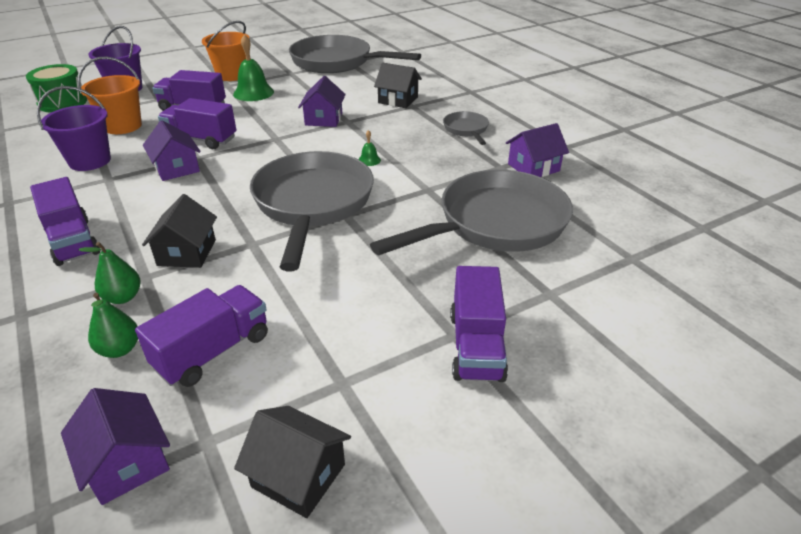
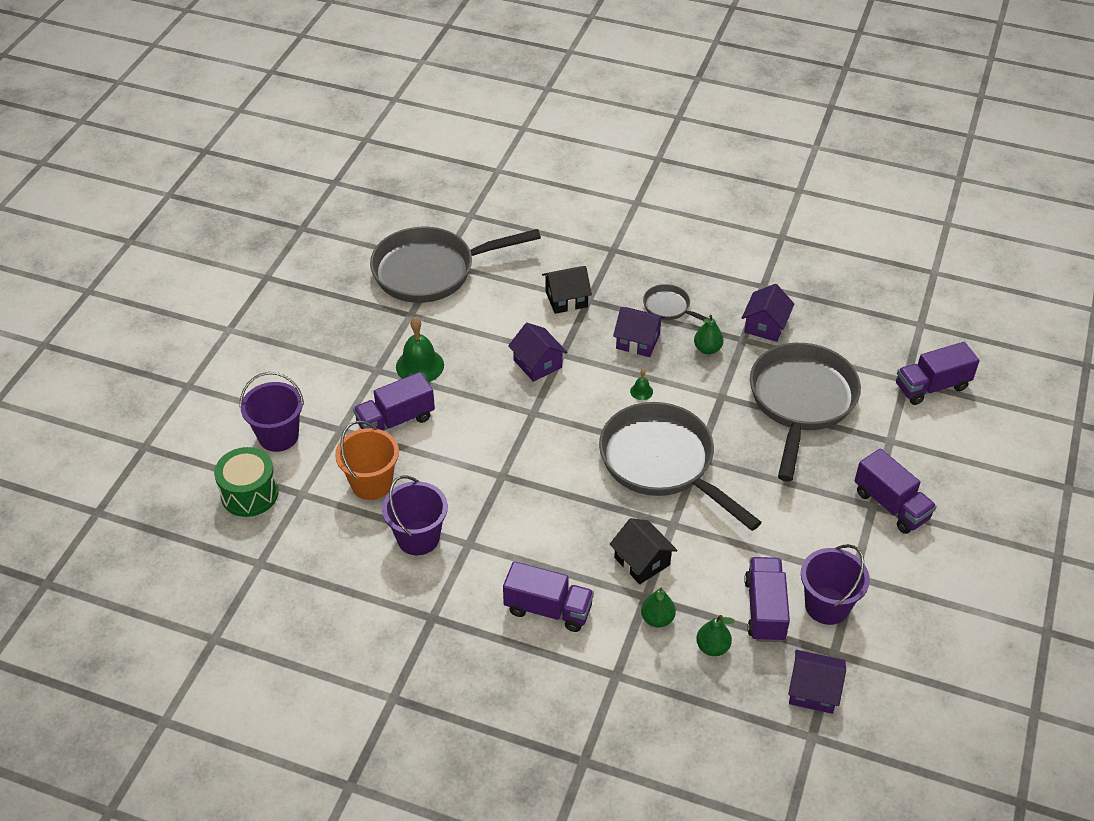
camera: 40 degrees left, 10 degrees up
(176, 168) = (505, 497): purple house -> purple house (638, 341)
(201, 139) = (471, 454): purple truck -> purple truck (931, 386)
(232, 75) = (355, 352): orange bucket -> none
(273, 390) = (827, 606): none -> purple bucket
(298, 475) = (895, 634): black house -> none
(461, 160) = (707, 349): none -> green pear

